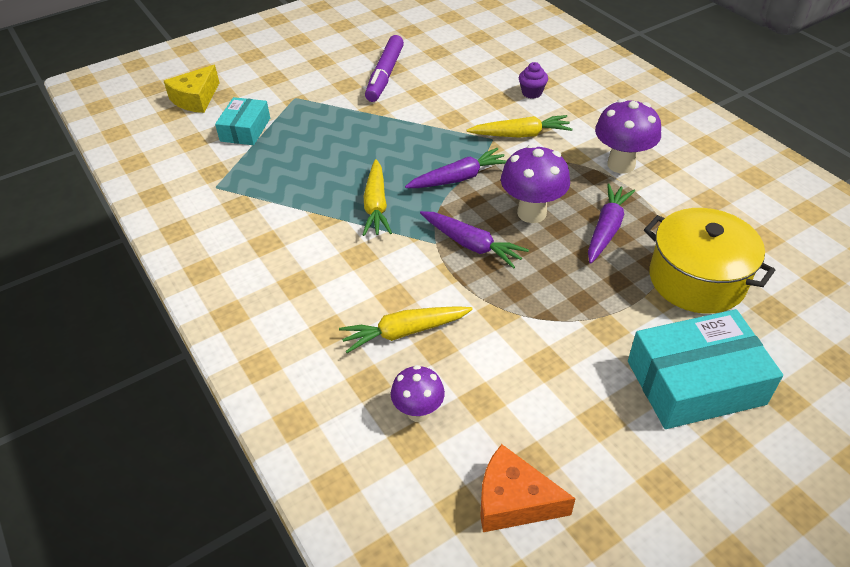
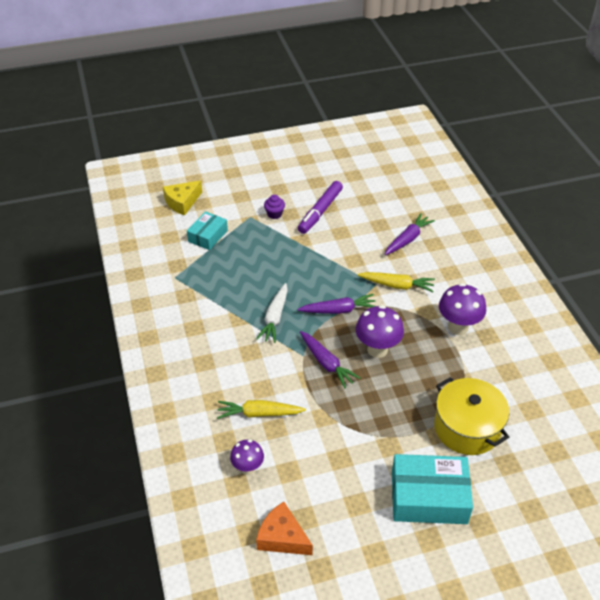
camera: 15 degrees right, 0 degrees up
(376, 205) = (275, 317): yellow carrot -> white carrot
(532, 93) = (421, 251): purple cupcake -> purple cupcake (274, 214)
(606, 229) = (423, 375): purple carrot -> purple carrot (407, 239)

